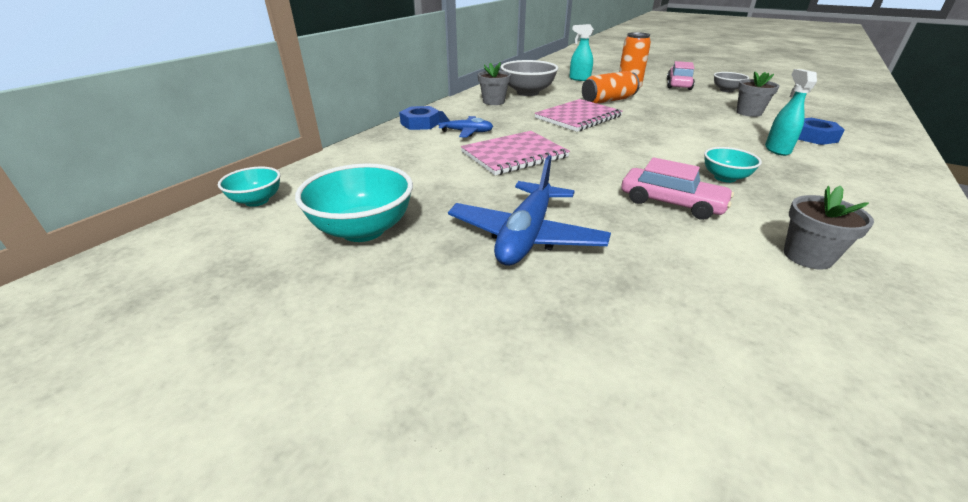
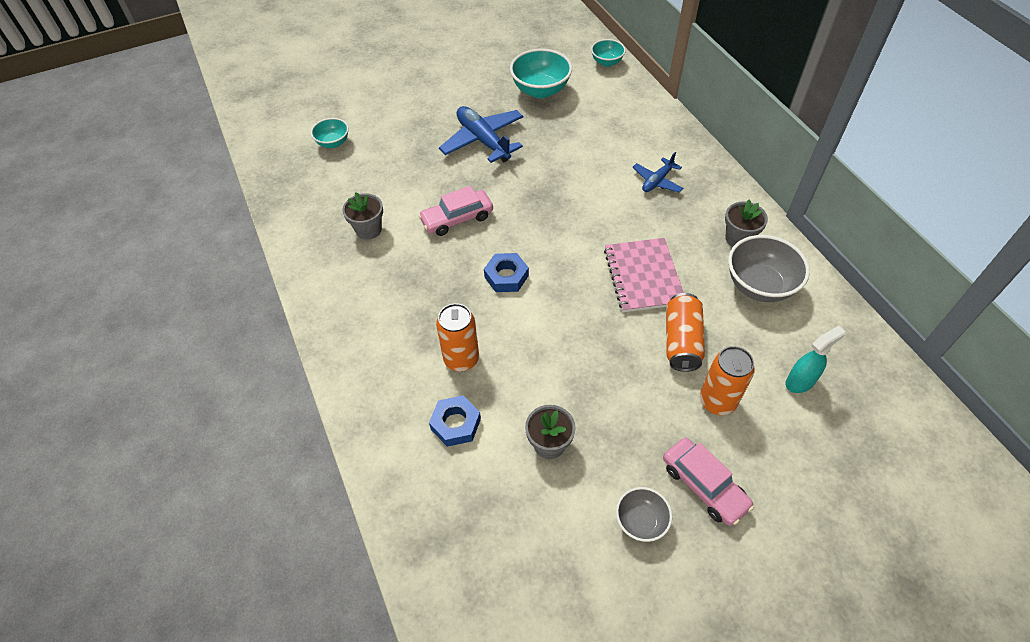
camera: 125 degrees right, 20 degrees up
(420, 123) = (700, 162): blue nut -> blue nut (506, 276)
(514, 155) = (588, 186): pink notebook -> none
(725, 178) = (457, 274): turquoise bowl -> turquoise bowl (333, 143)
(777, 149) = (461, 359): turquoise spray bottle -> orange can

